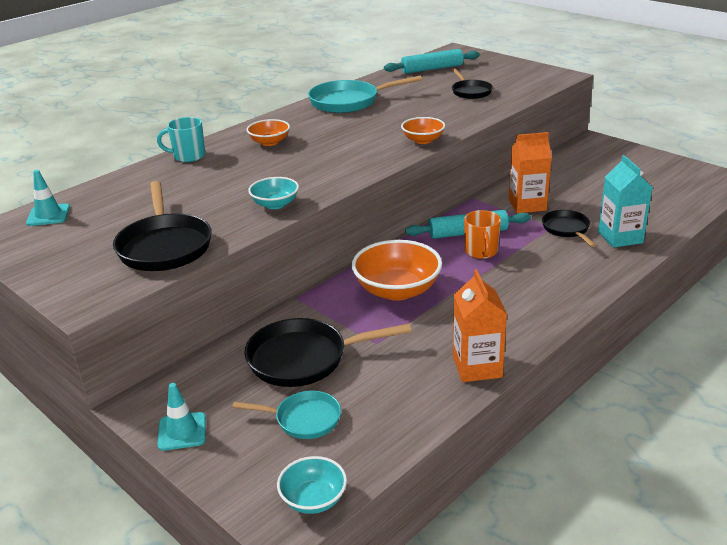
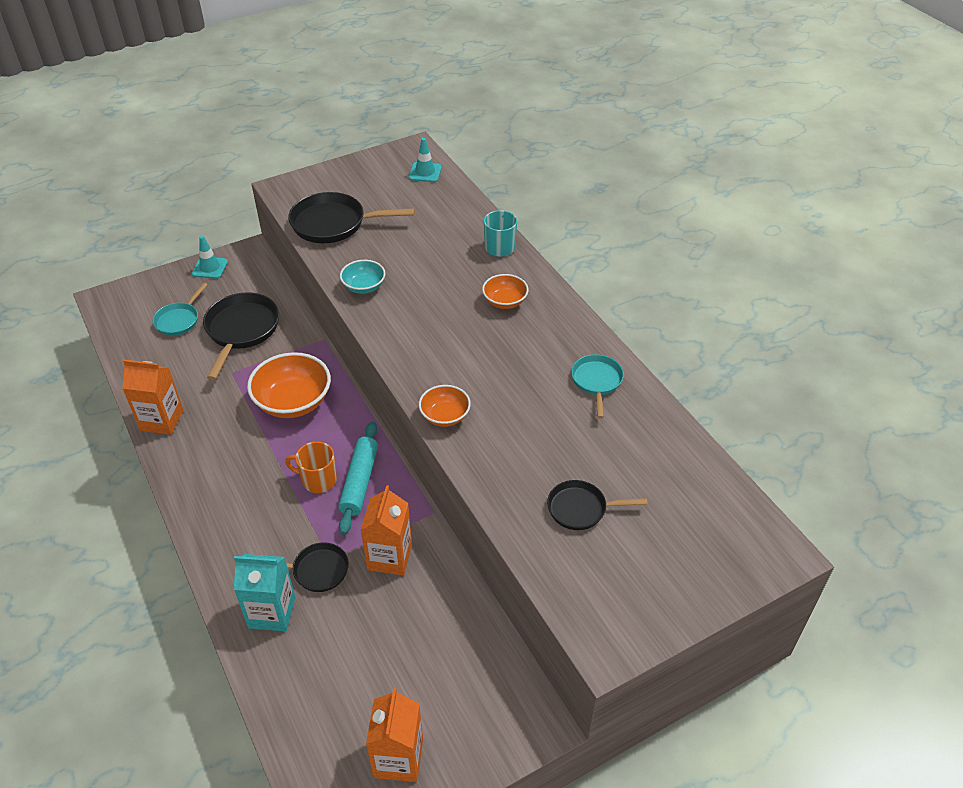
camera: 105 degrees right, 15 degrees up
(313, 499) = (110, 313): turquoise bowl -> none
(348, 102) = (596, 382): turquoise pan -> turquoise pan, size x0.59
(432, 69) = (696, 496): turquoise rolling pin -> none
(662, 172) = (398, 758): none -> orange carton

